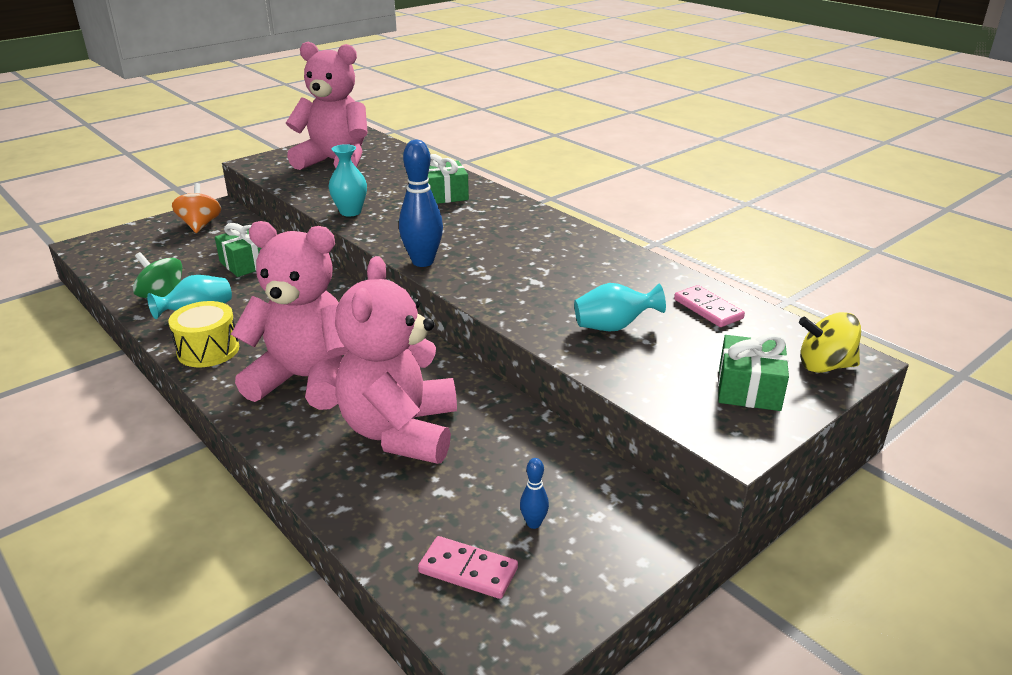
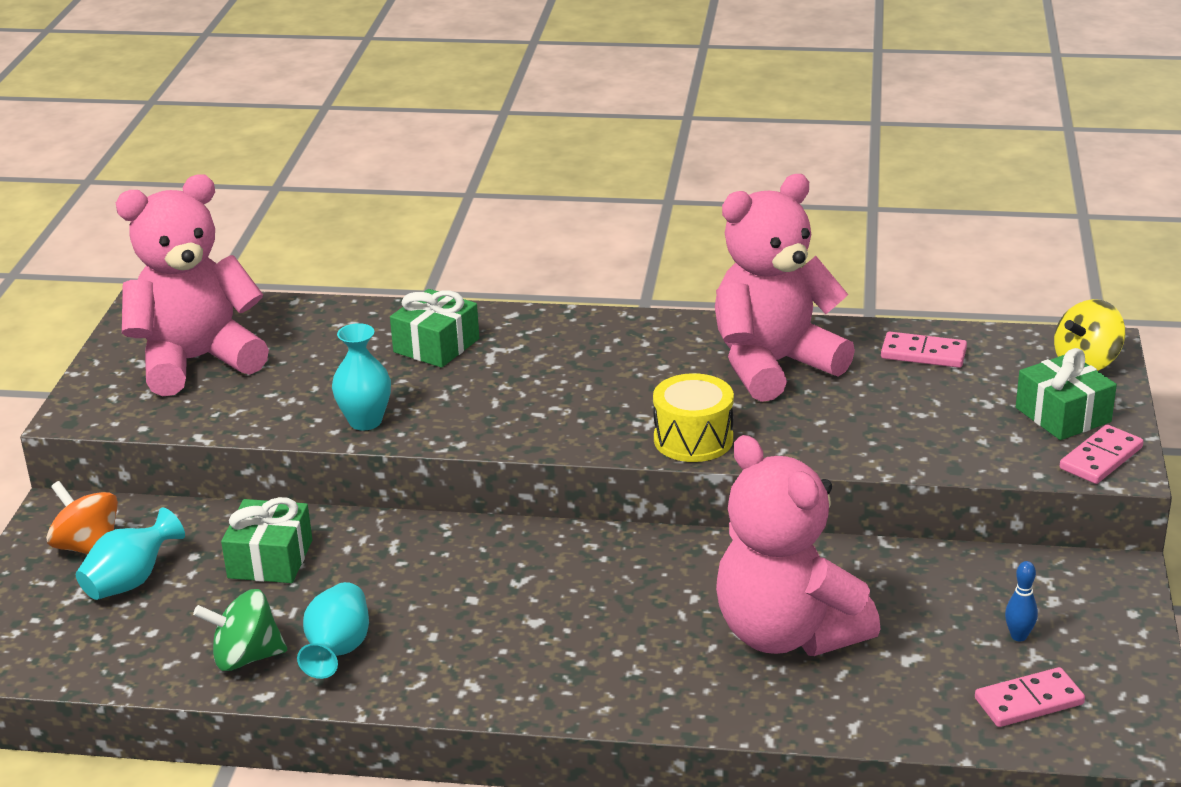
camera: 40 degrees left, 0 degrees up
(208, 350) = (436, 678): yellow drum -> yellow drum (693, 439)
(306, 379) = (605, 643): pink teddy bear -> pink teddy bear (773, 365)
(423, 262) = (572, 440): blue bowling pin -> none
(613, 327) = (874, 415): turquoise vase -> turquoise vase (131, 581)
(731, 429) = (1100, 458): none -> pink domino

